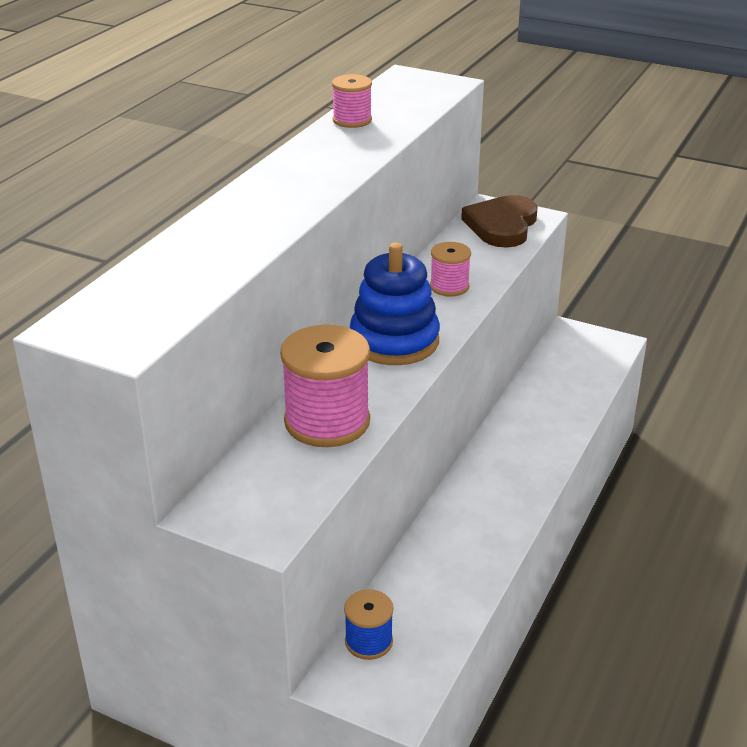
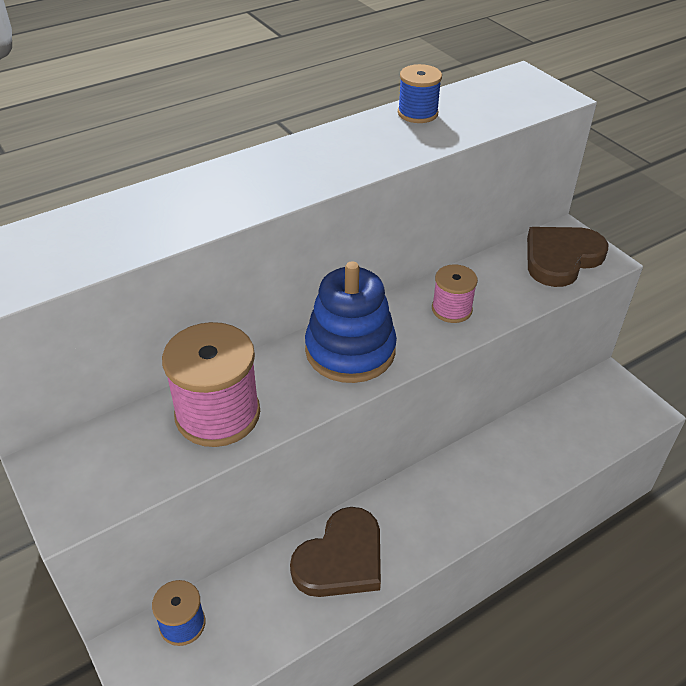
camera: 30 degrees right, 10 degrees up
(352, 120) = (417, 113): pink spool -> blue spool
(463, 538) = (341, 558): none -> brown heart

